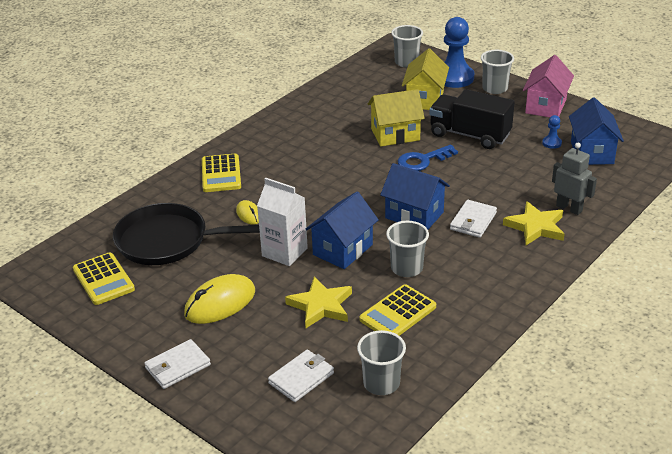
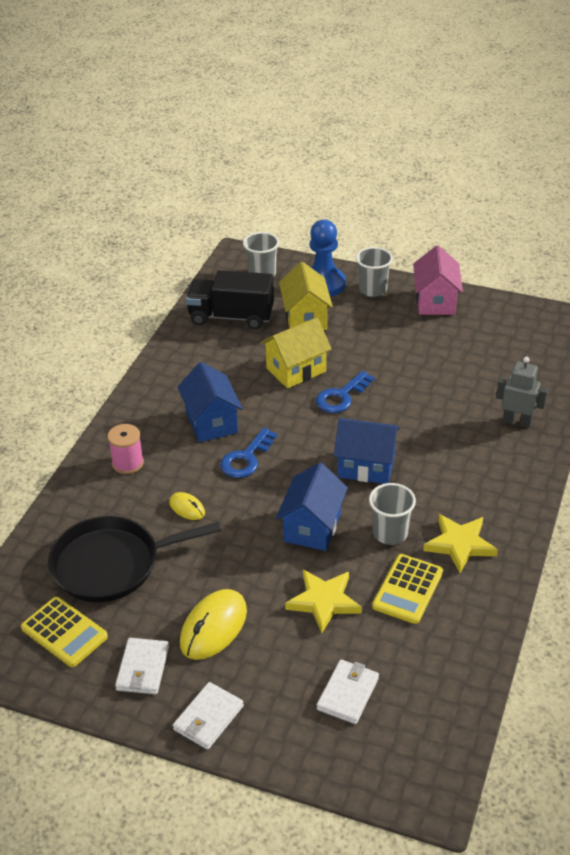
camera: 20 degrees left, 5 degrees up
(221, 174) = (128, 463): yellow calculator -> pink spool
(284, 252) = (251, 546): white carton -> none
(317, 189) = (246, 458): none -> blue key
(381, 383) = (432, 676): grey cup -> none
(470, 135) = (375, 354): black truck -> black truck (231, 317)
(473, 221) = (429, 459): white wallet -> white wallet (142, 668)
(536, 227) = (495, 451): yellow star -> yellow star (460, 544)
(551, 143) = (463, 346): blue pawn -> none
(592, 152) = (507, 349): blue house -> blue house (211, 422)

